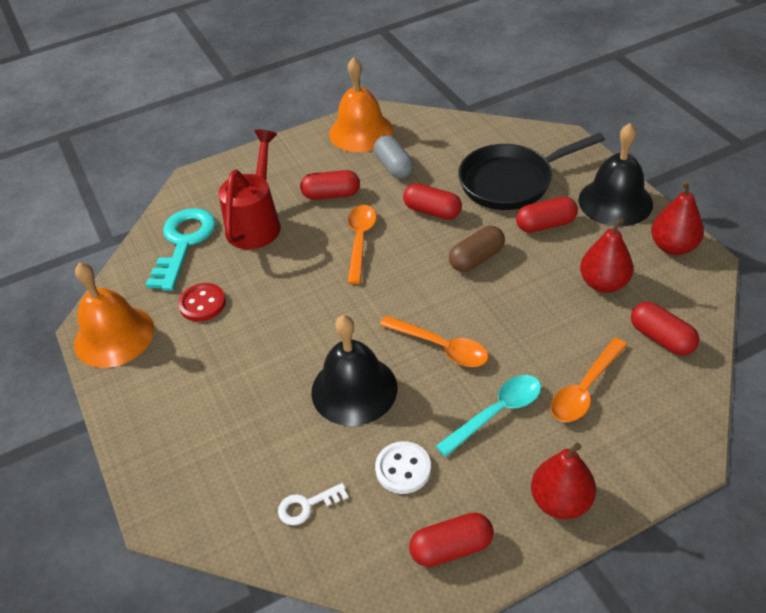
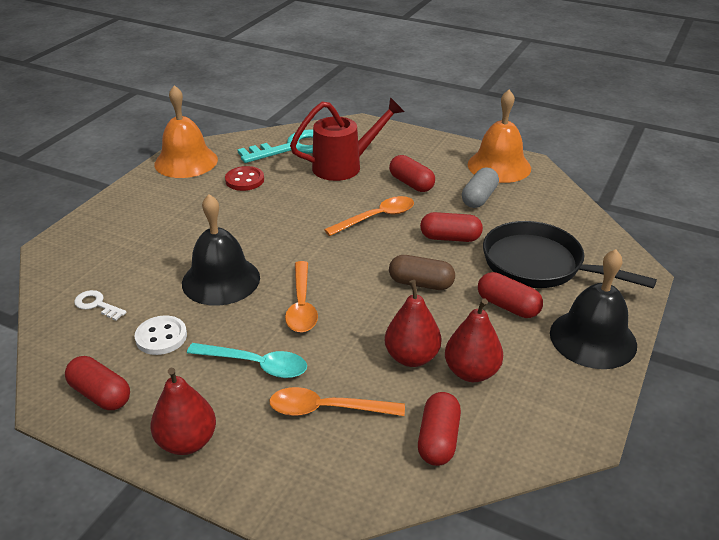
camera: 50 degrees right, 10 degrees down
(432, 211) = (450, 238): red capsule -> red capsule turned 75 degrees counterclockwise
(673, 246) = (576, 403): red pear -> red pear (411, 357)

